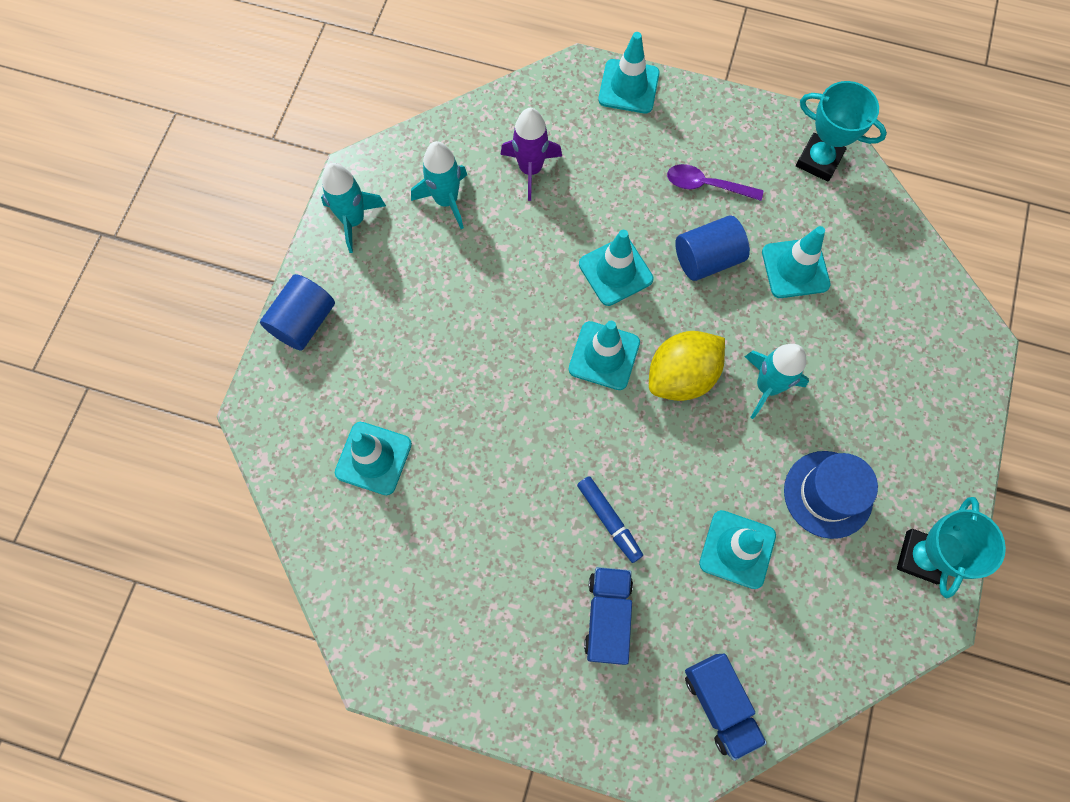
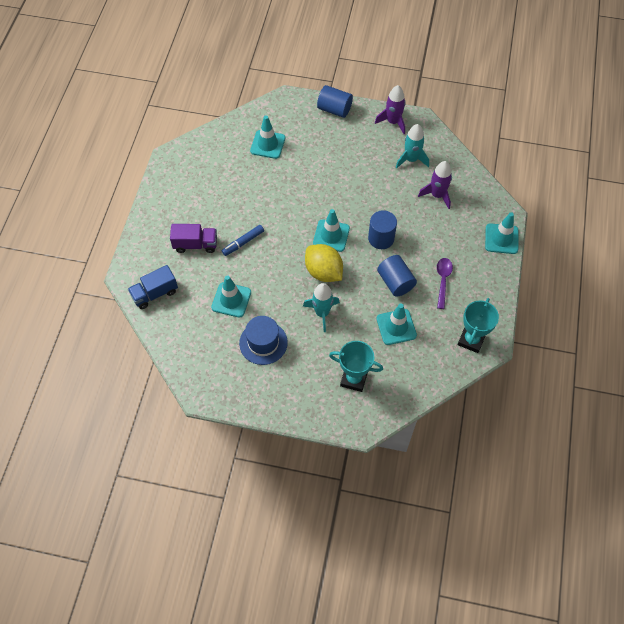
camera: 85 degrees right, 10 degrees down
(353, 220) = (393, 122): turquoise rocket -> purple rocket
(607, 617) = (195, 244): blue truck -> purple truck
(615, 271) = (381, 238): turquoise traffic cone -> blue cylinder
(921, 557) = (231, 388): turquoise trophy -> turquoise trophy (354, 379)

